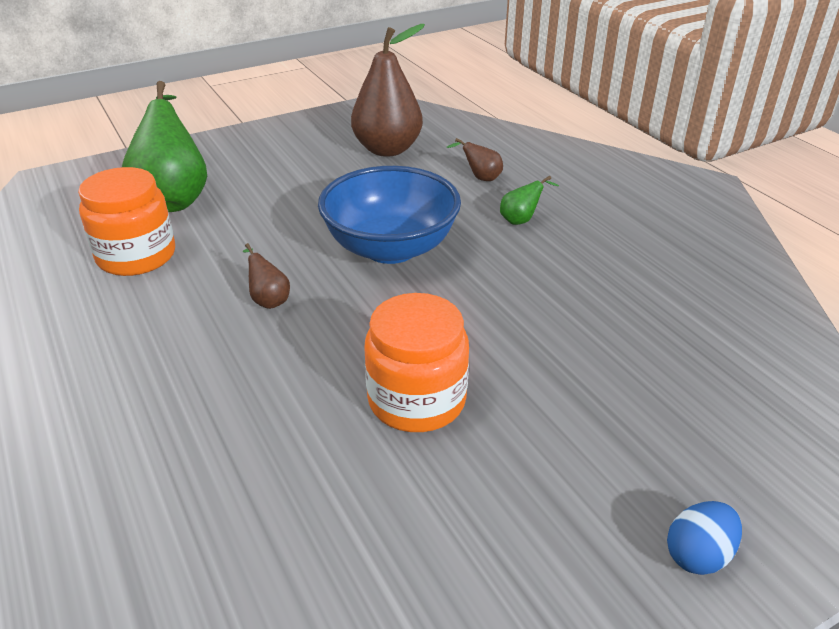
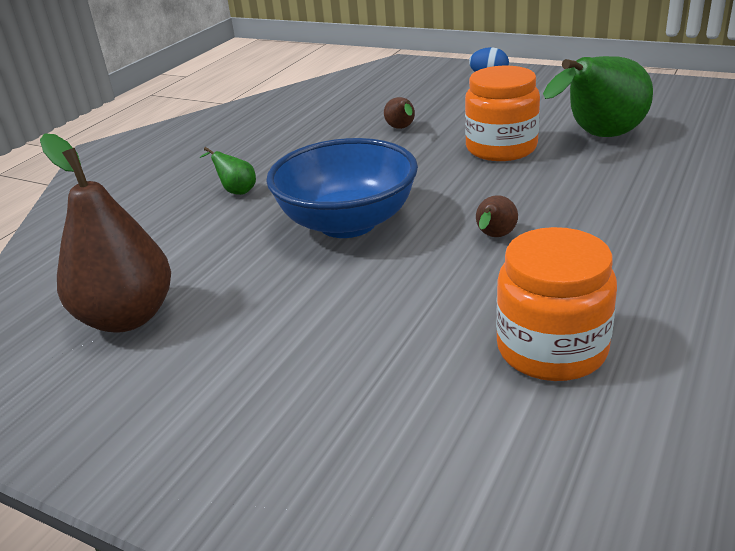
camera: 120 degrees left, 5 degrees down
(174, 198) = (415, 412): green pear -> green pear (598, 137)
(480, 178) = (165, 235): brown pear -> brown pear (401, 129)

